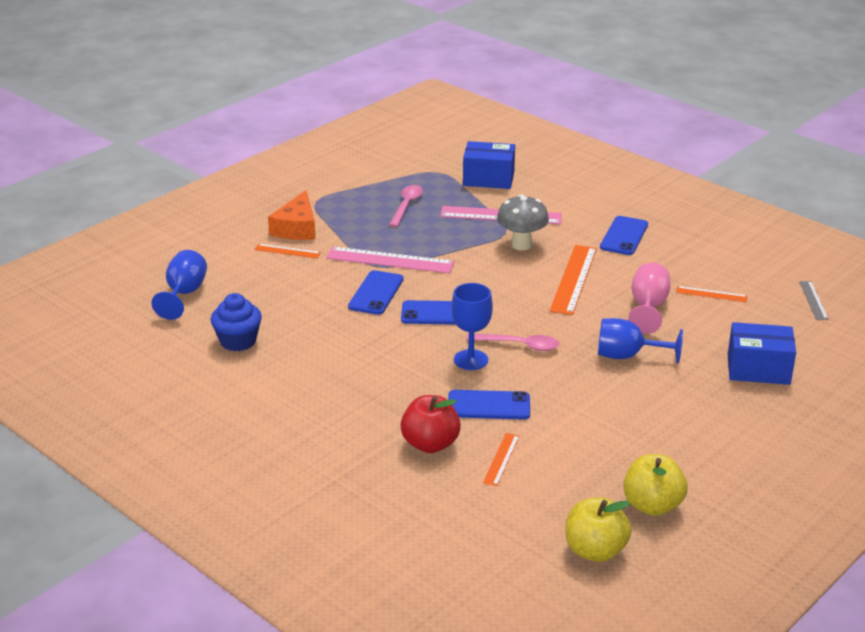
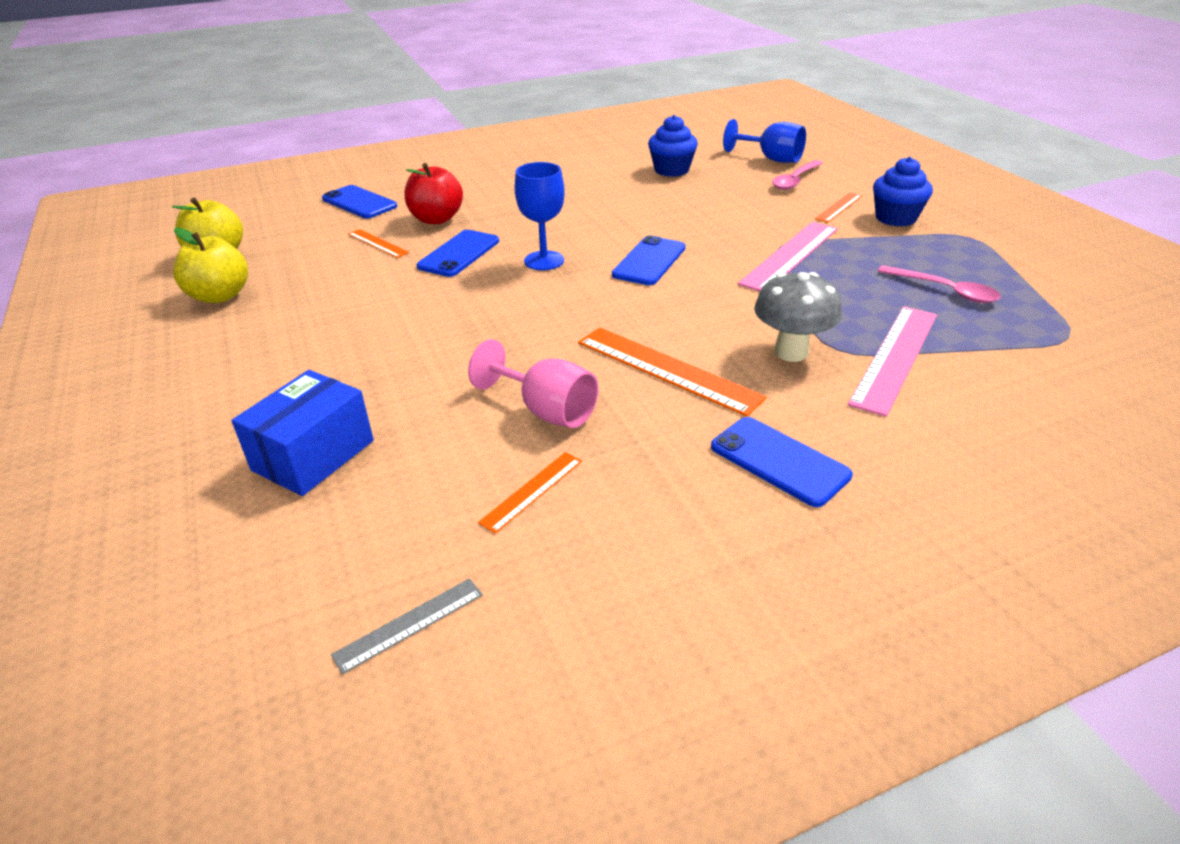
camera: 115 degrees right, 5 degrees up
(297, 228) = (895, 218): orange cheese -> blue cupcake
(376, 293) = (717, 236): blue phone -> blue phone (359, 202)
(488, 179) = (1040, 377): blue box -> none
(519, 345) = (545, 292): pink spoon -> pink spoon (795, 180)
(627, 356) = (454, 356): blue goblet -> none
(813, 300) = (409, 624): grey ruler -> grey ruler turned 60 degrees counterclockwise

